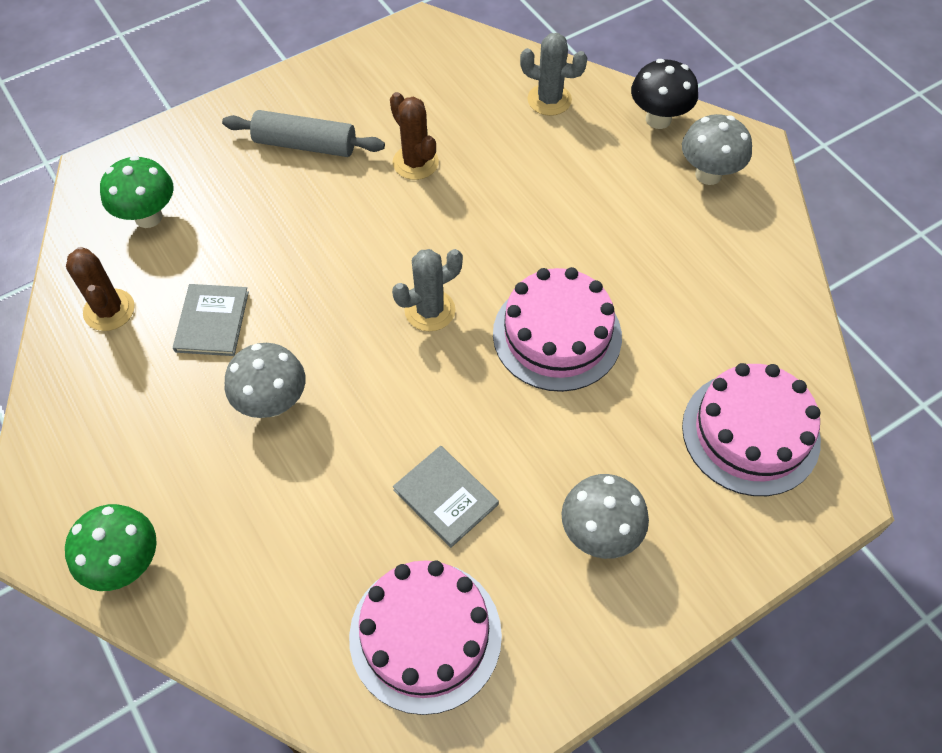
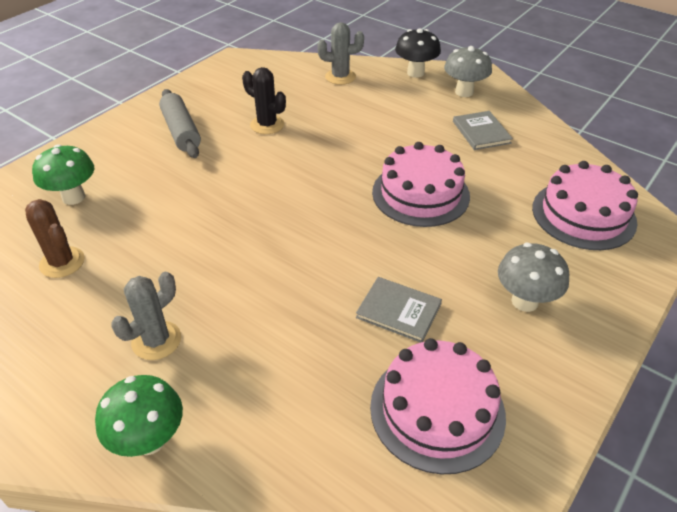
camera: 20 degrees left, 15 degrees down
(212, 321) = (154, 248): grey book -> grey book (481, 132)
(273, 403) = (229, 287): grey mushroom -> none
(305, 145) = (181, 132): grey rolling pin -> grey rolling pin turned 75 degrees clockwise
(415, 162) = (267, 125): brown cactus -> black cactus
(430, 310) = (322, 202): grey cactus -> grey cactus (156, 340)

